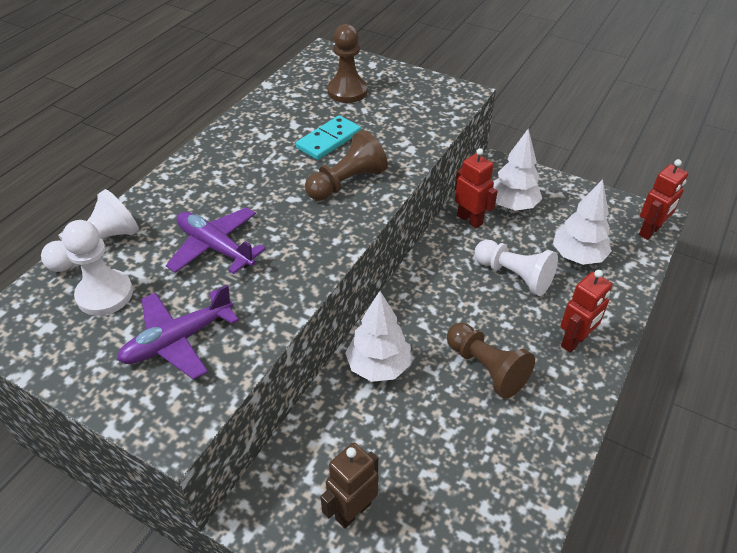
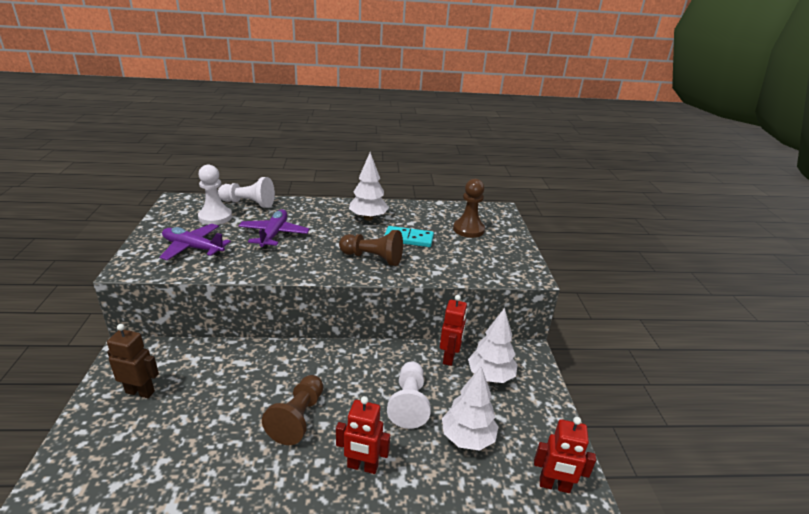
camera: 55 degrees right, 15 degrees down
(378, 366) = (266, 361): white tree -> white tree (368, 218)

